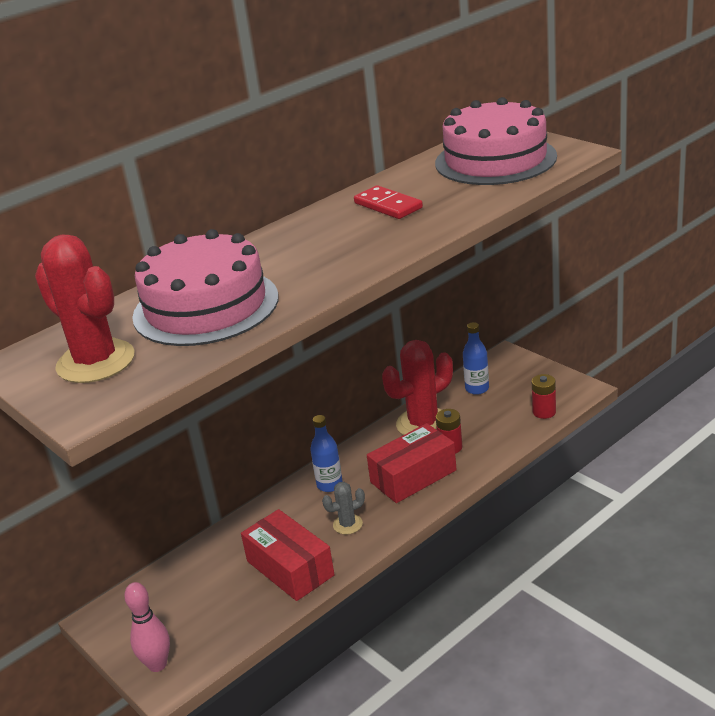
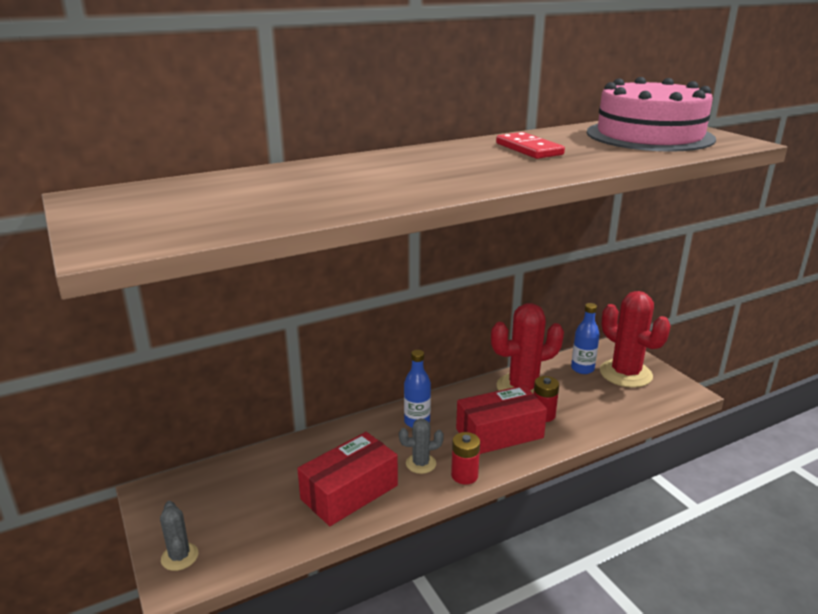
camera: 10 degrees right, 5 degrees down
(96, 362) = (161, 209): red cactus -> red cactus (625, 374)
(157, 664) = (179, 557): pink bowling pin -> grey cactus
(206, 306) = (304, 188): pink cake -> none
(290, 568) = (349, 492): red box -> red box turned 75 degrees clockwise
(544, 412) = (644, 404): red battery -> red battery (464, 475)

